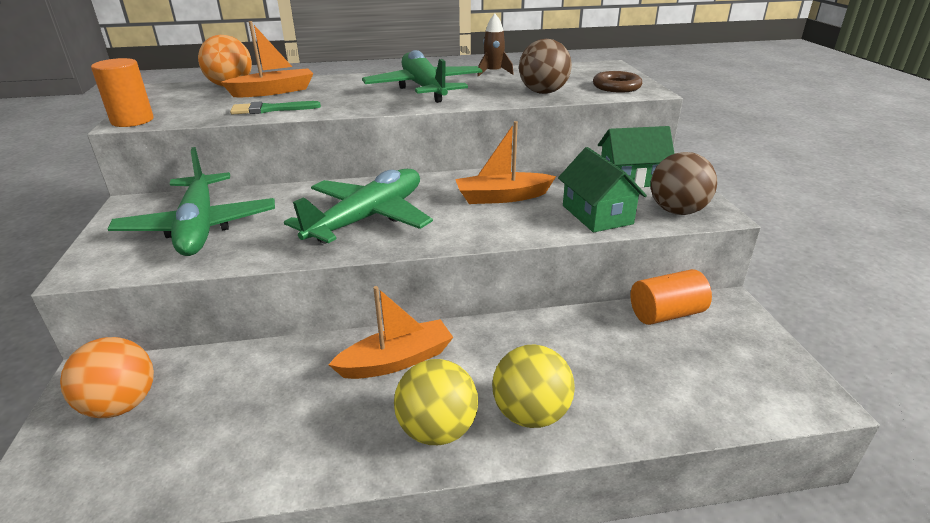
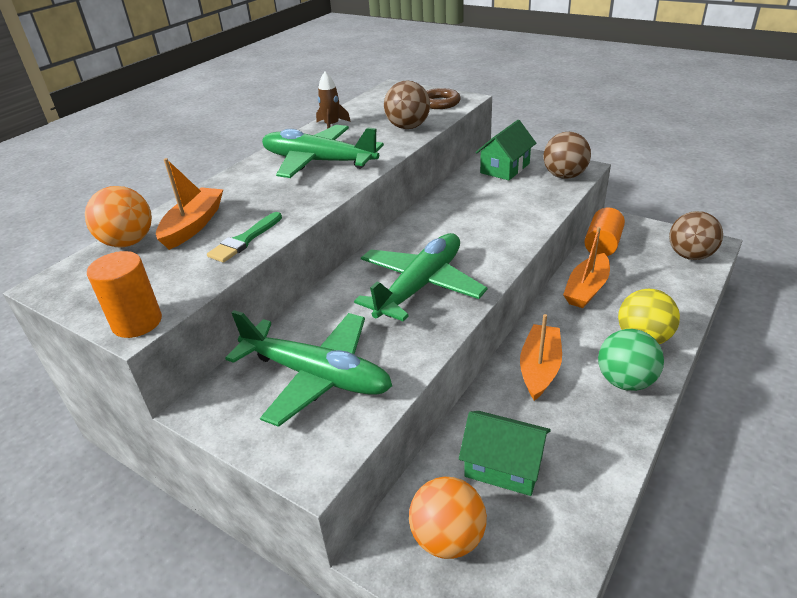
camera: 45 degrees left, 5 degrees up
(368, 218) = (420, 286): green plane -> green plane turned 45 degrees clockwise
(437, 430) = (625, 381): yellow ball -> green ball
(502, 197) = (465, 221): orange boat -> orange boat (586, 289)
(597, 214) = (535, 201): green house -> green house (503, 466)
(756, 388) = (690, 255): none -> brown ball

